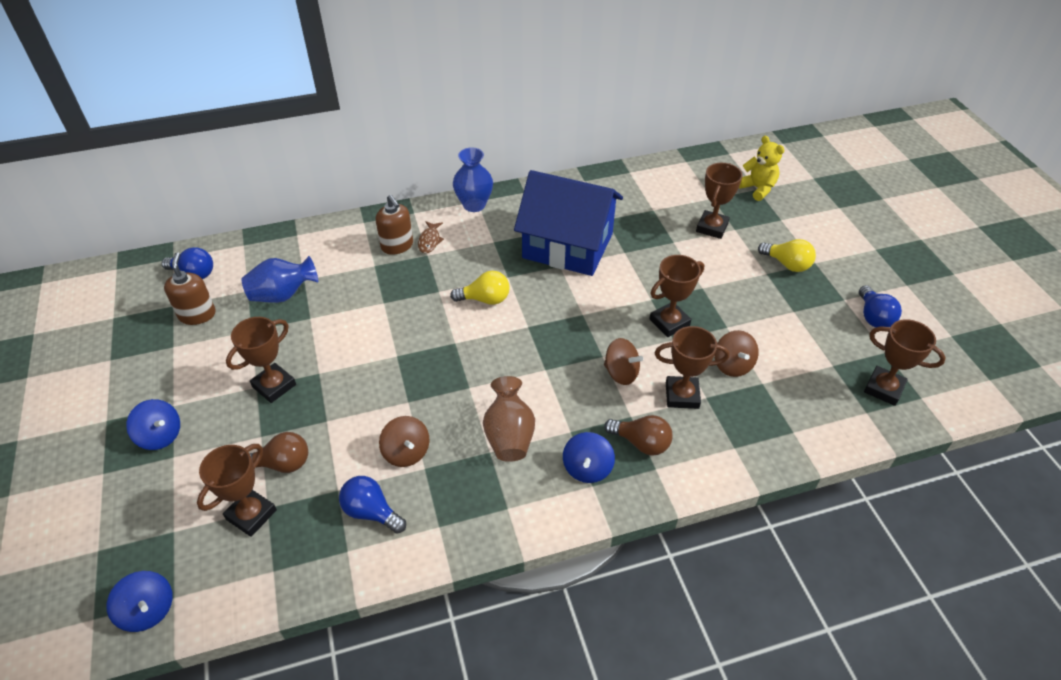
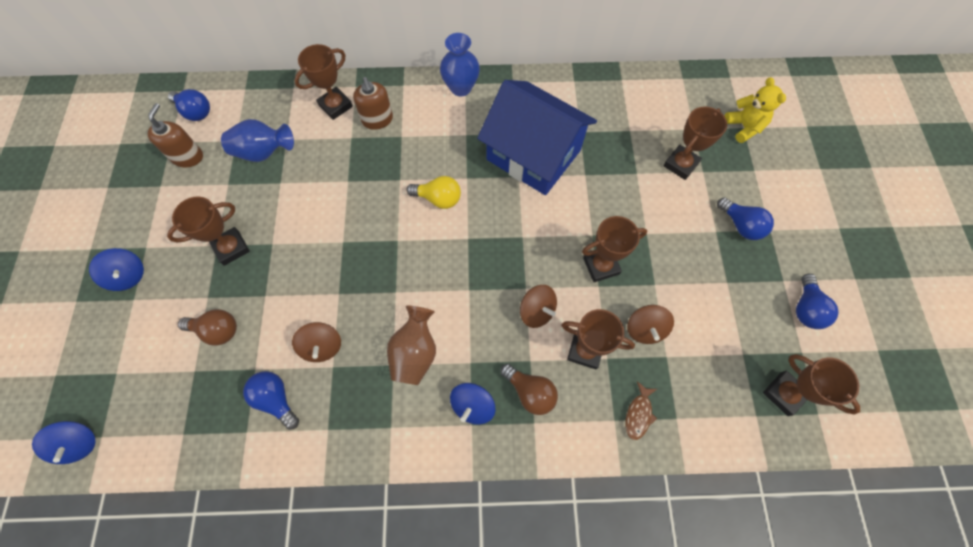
camera: 15 degrees right, 20 degrees up
(251, 515) = (179, 374): brown trophy -> brown trophy (335, 106)
(429, 241) = (408, 121): brown fish -> brown fish (638, 414)
(787, 264) = (741, 225): yellow light bulb -> blue light bulb

